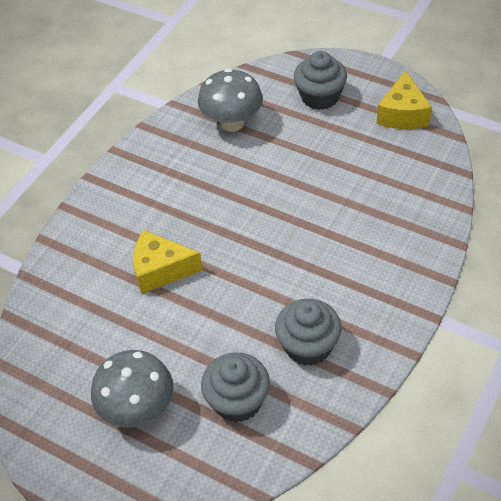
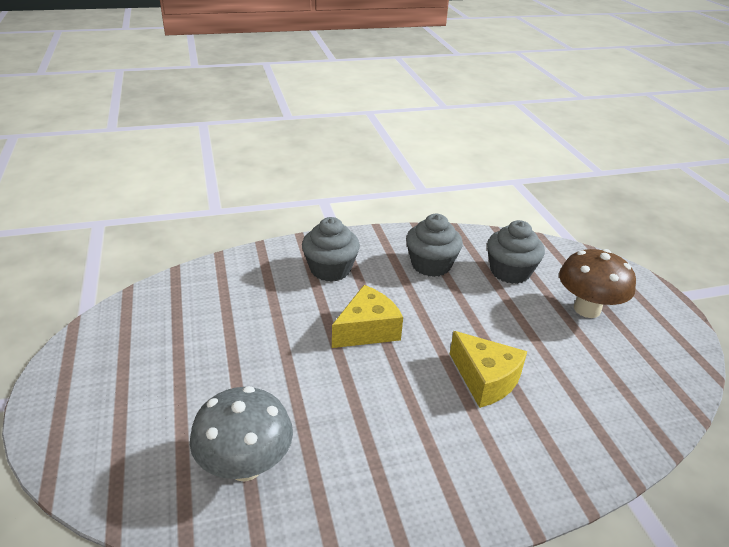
camera: 140 degrees left, 15 degrees down
(138, 409) = (587, 309): grey mushroom -> brown mushroom
(320, 97) = (133, 413): grey cupcake -> grey cupcake (330, 269)
(403, 114) = (118, 336): yellow cheese -> yellow cheese (367, 330)

